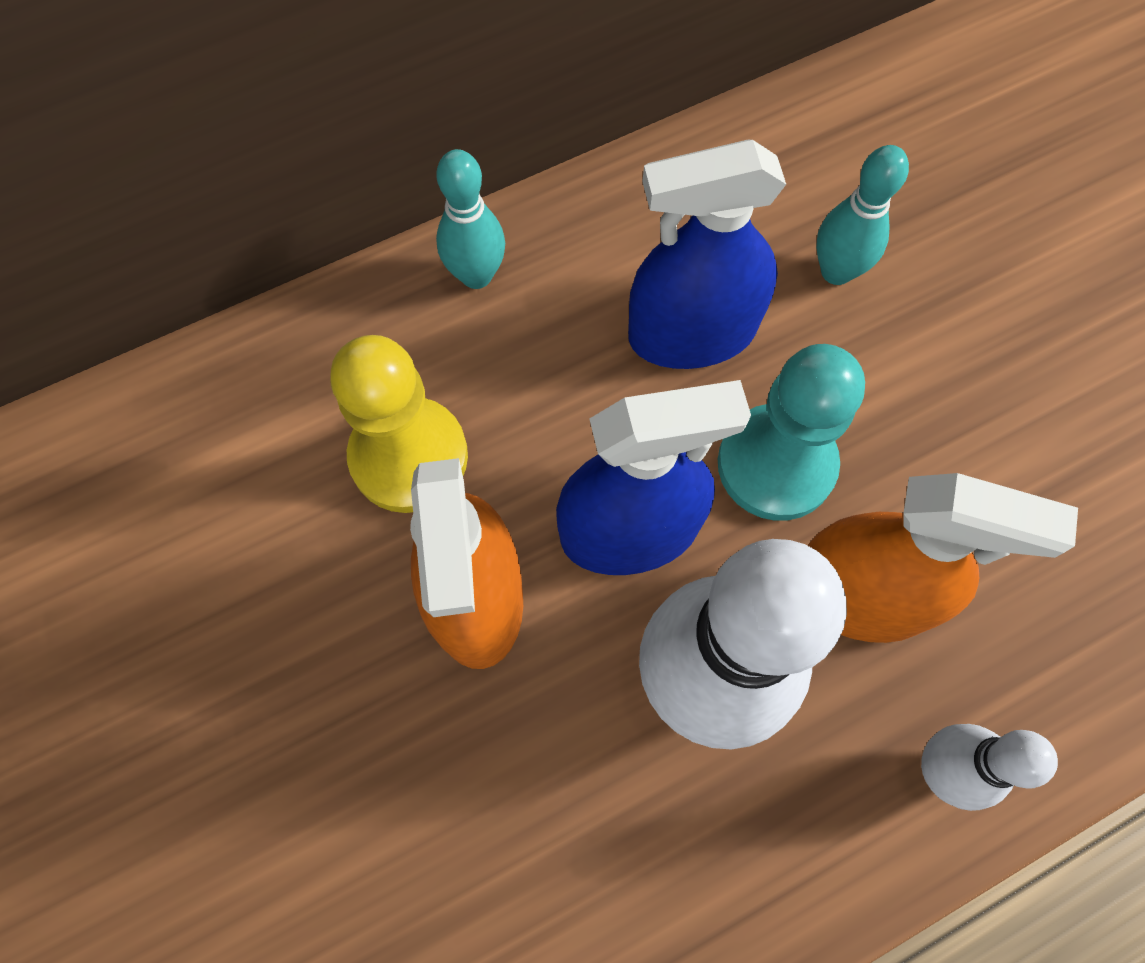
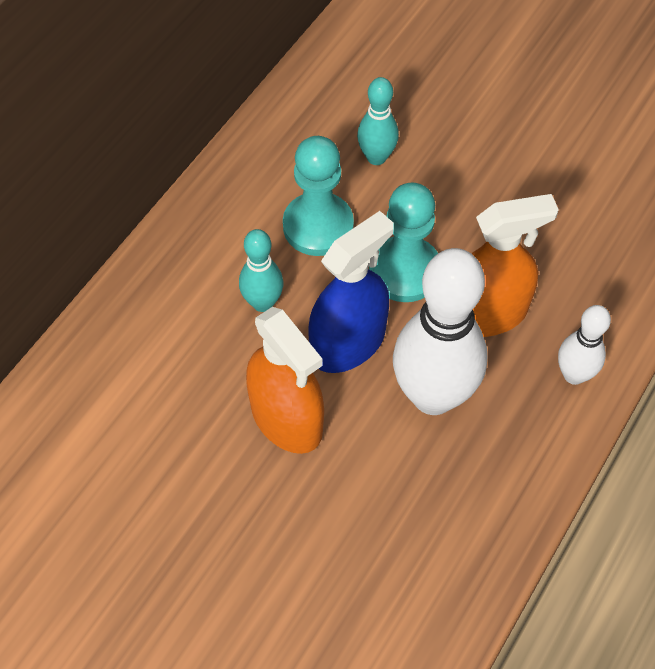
camera: 30 degrees left, 10 degrees down
(409, 457) = (200, 367): yellow pawn -> none
(476, 275) = (175, 253): turquoise bowling pin -> turquoise bowling pin (262, 303)
(692, 333) = (318, 226): blue spray bottle -> turquoise pawn

